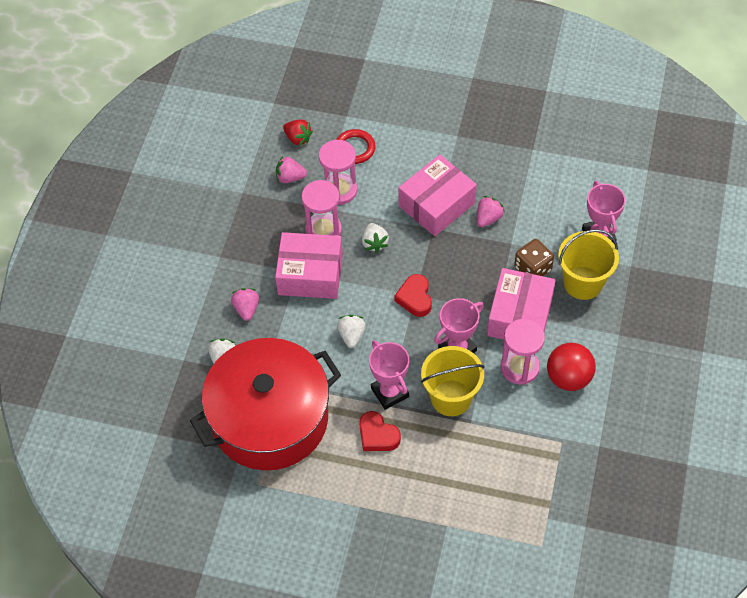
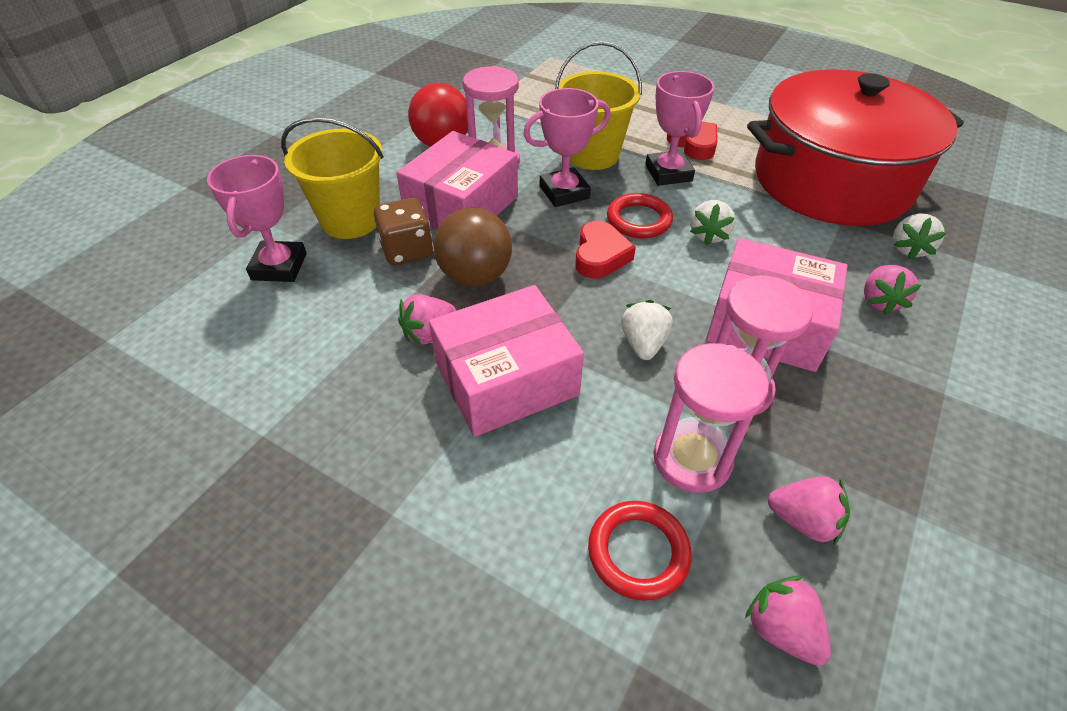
camera: 165 degrees left, 10 degrees down
(298, 138) = (781, 629): red strawberry -> pink strawberry
(399, 336) = (639, 220): none -> red ring
(482, 261) = (475, 276): none -> brown ball

